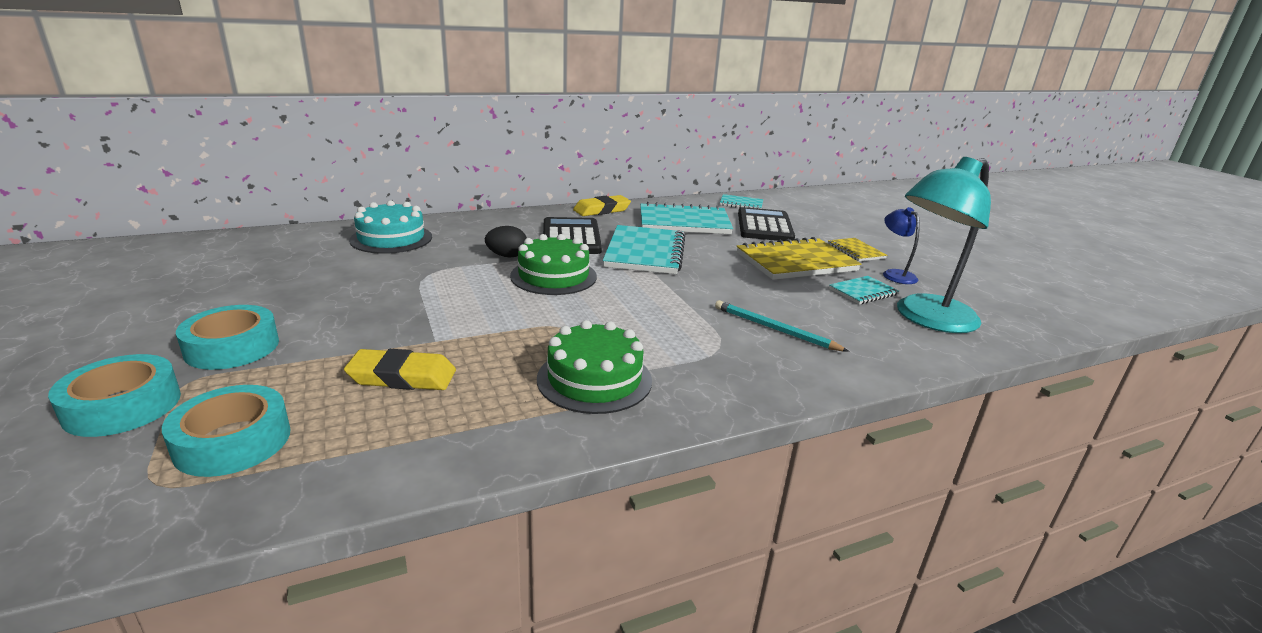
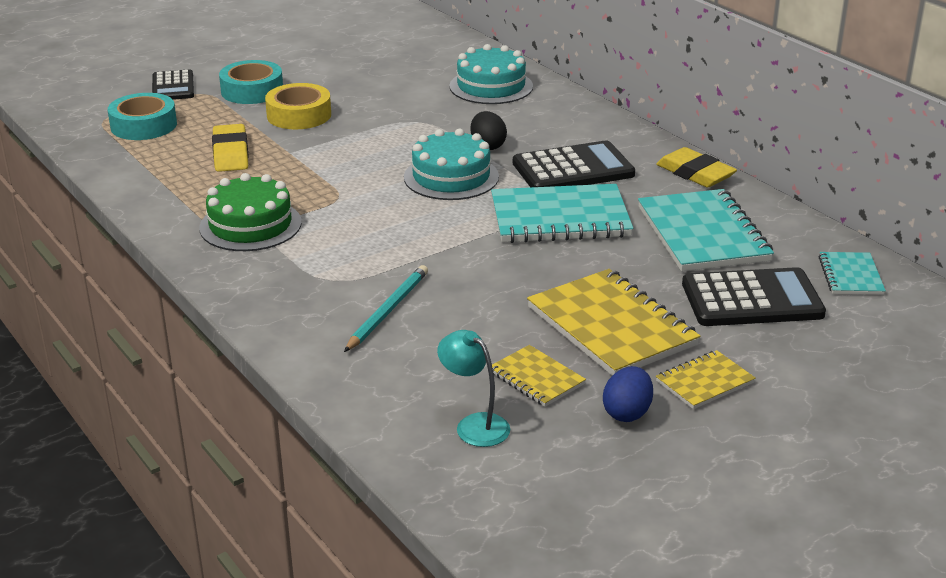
camera: 80 degrees right, 5 degrees up
(123, 406) = (173, 87): turquoise tape -> black calculator
(344, 326) = (299, 115): none -> yellow tape
(553, 276) = (451, 177): green cake -> turquoise cake
(863, 292) = (536, 378): turquoise notebook -> yellow notebook
(894, 274) = (627, 413): blue lamp -> blue egg
(926, 319) = (474, 425): turquoise lamp -> turquoise lamp, size x0.48

